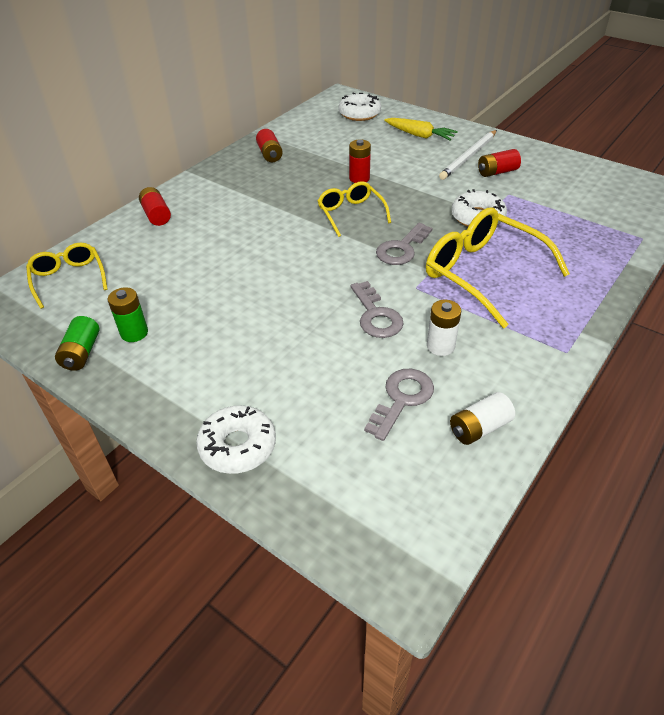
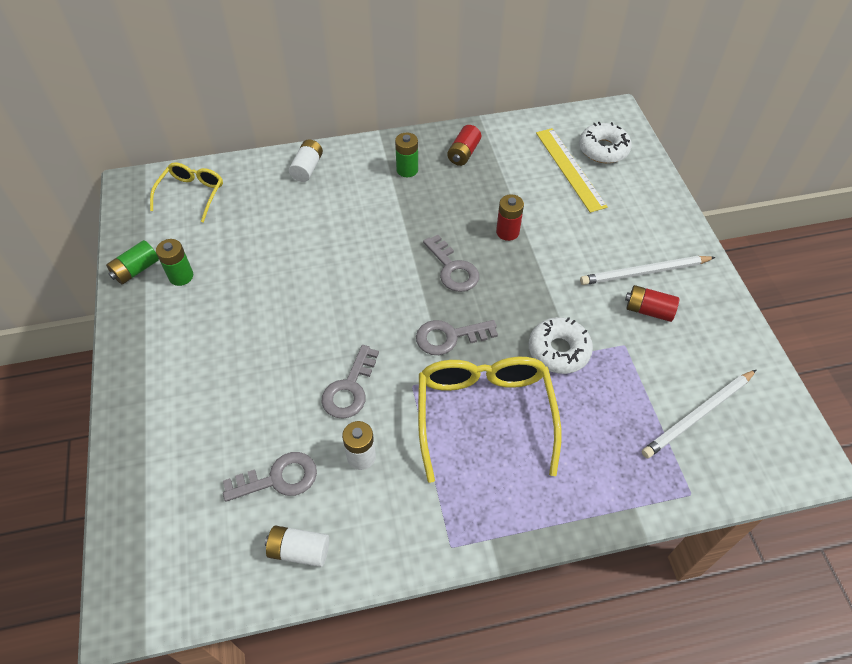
camera: 40 degrees right, 10 degrees up
(156, 215) = (307, 168): red battery -> white battery
(238, 446) = (142, 424): white donut -> none
(240, 180) = (407, 170): none -> green battery
(351, 214) = (453, 269): yellow glasses -> grey key
(352, 131) = (570, 169): none -> yellow ruler
(419, 135) = (628, 213): yellow carrot -> none
(592, 203) = (698, 415): none -> white pencil

